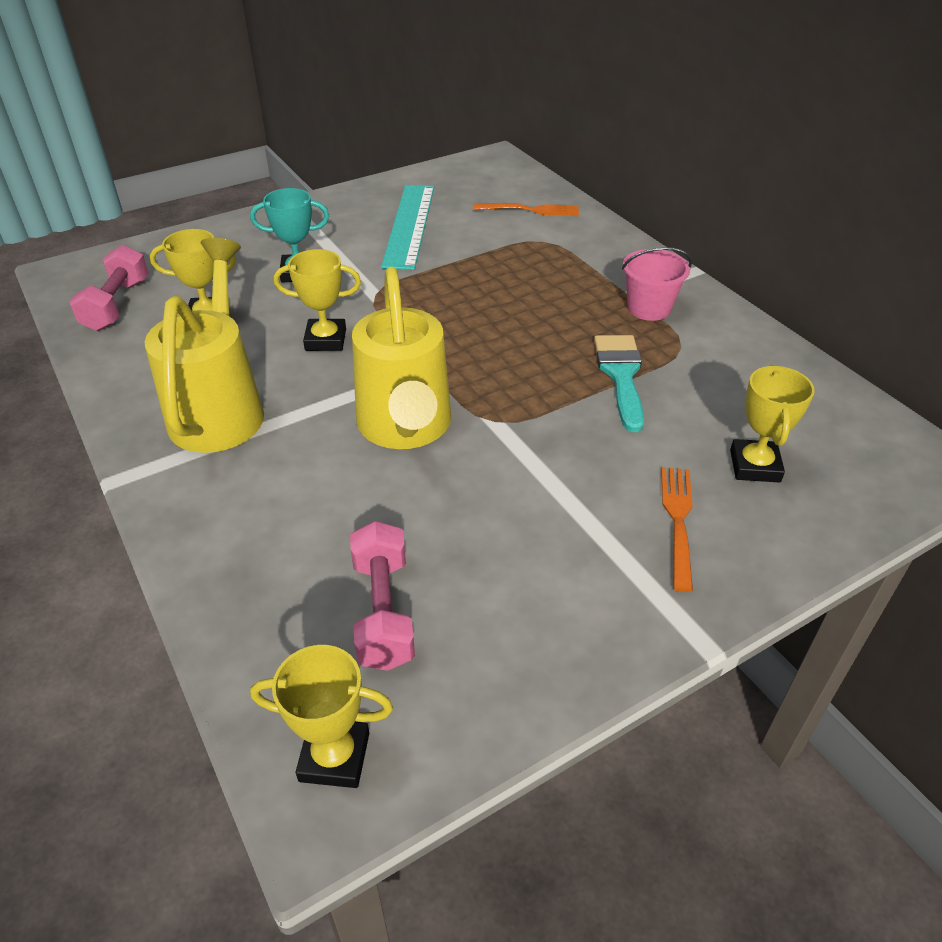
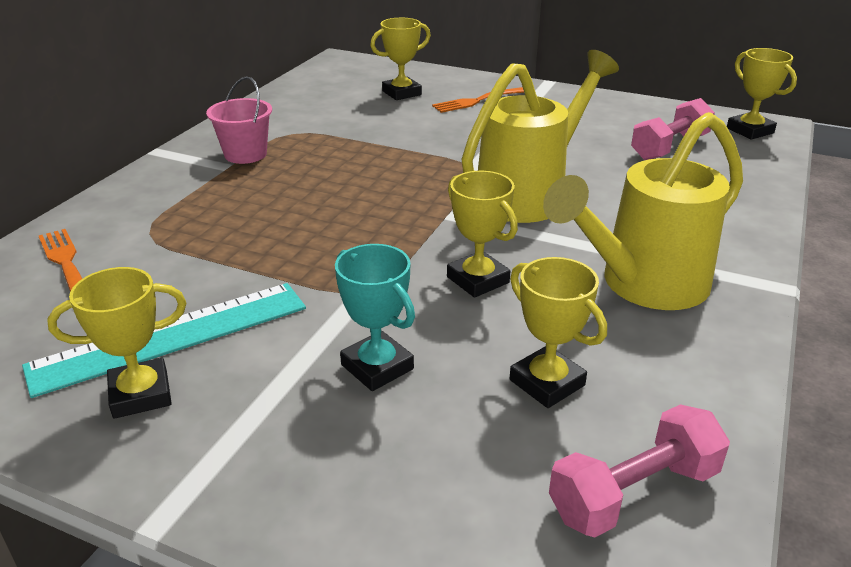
camera: 125 degrees left, 10 degrees down
(371, 209) = (140, 394): none -> yellow trophy
(621, 375) = (357, 143): turquoise brush -> none

